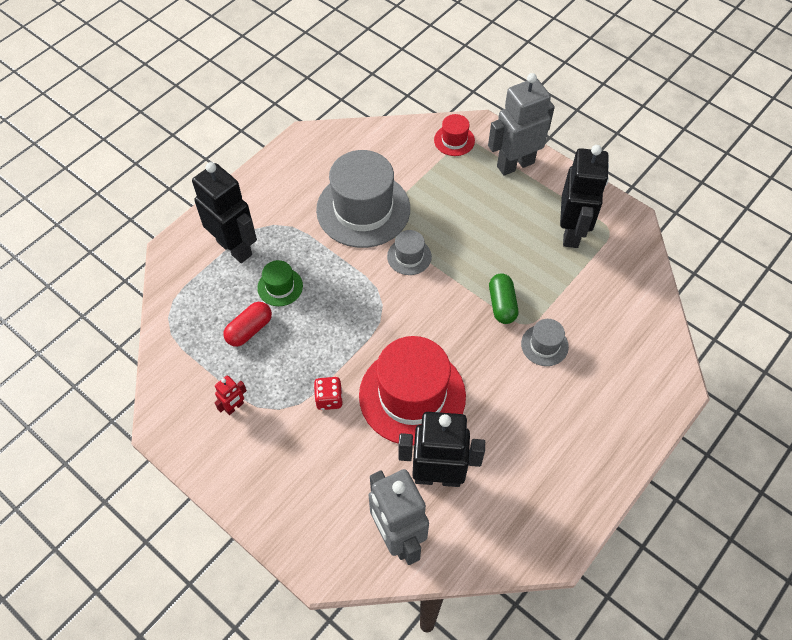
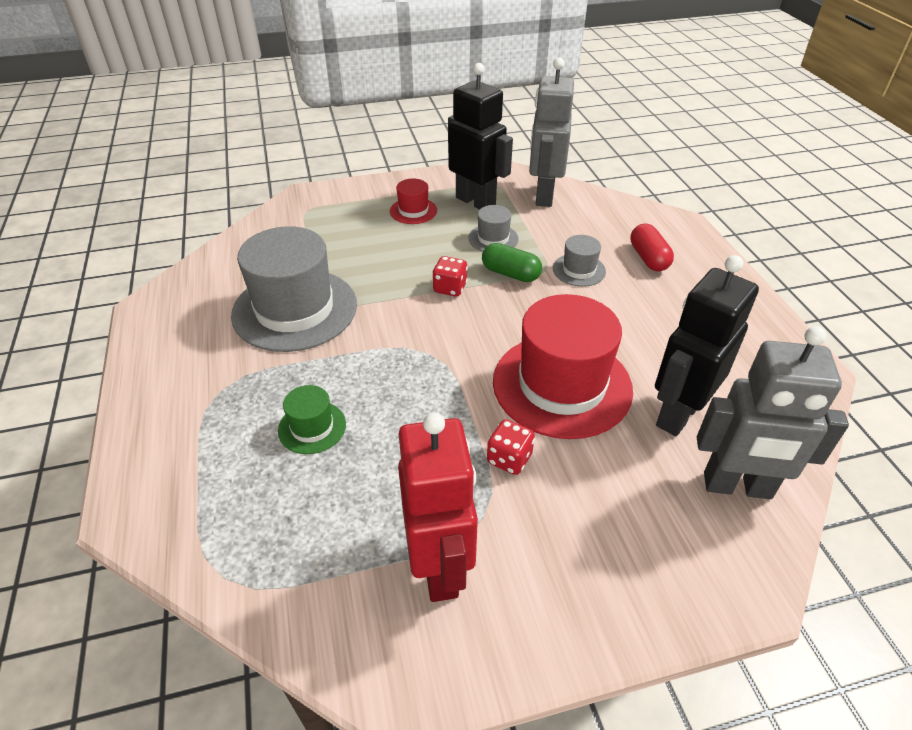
camera: 55 degrees left, 15 degrees down
(234, 407) = (440, 567): red robot -> red robot, size x2.27
(235, 248) = (207, 443): black robot -> none
(249, 330) = (340, 489): red capsule -> red capsule (648, 258)
(409, 256) = (391, 305): grey hat -> grey hat (493, 238)
(454, 140) = (297, 216): red hat -> red hat (413, 211)
(454, 278) = (450, 288): none -> red dice
(515, 164) = (369, 197): grey robot -> grey robot (543, 196)

